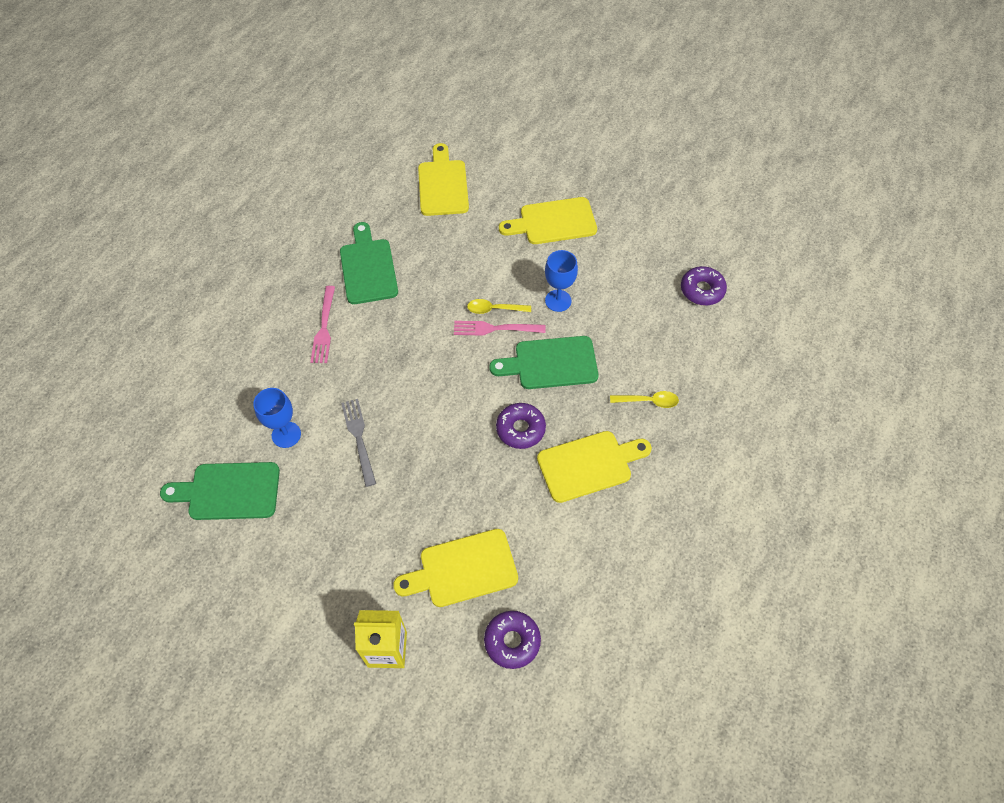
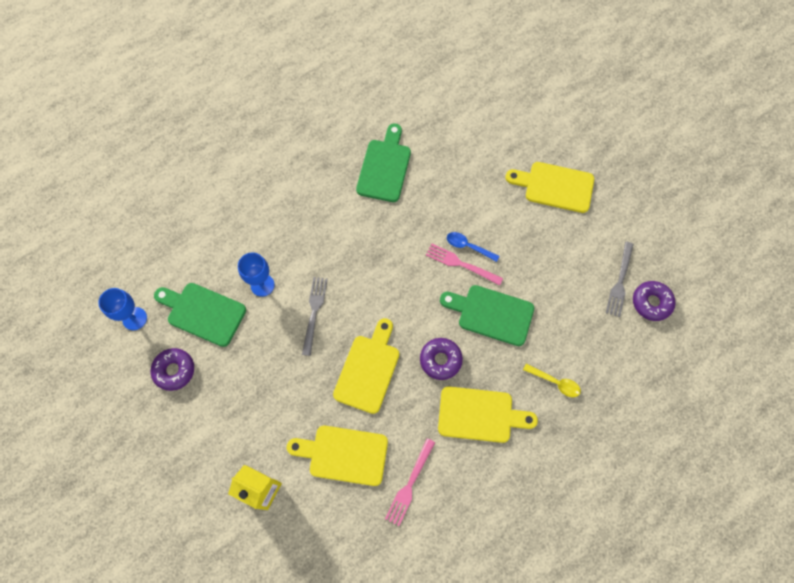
camera: 25 degrees right, 10 degrees up
(324, 327) = (328, 206): pink fork -> pink fork (410, 484)
(443, 185) = (478, 114): yellow cutting board -> yellow cutting board (368, 369)
(494, 309) = (468, 246): yellow spoon -> blue spoon
(512, 641) = (354, 528): purple donut -> purple donut (174, 370)
(558, 301) = (524, 261): blue goblet -> blue goblet (134, 318)
(662, 283) = (620, 281): none -> grey fork

